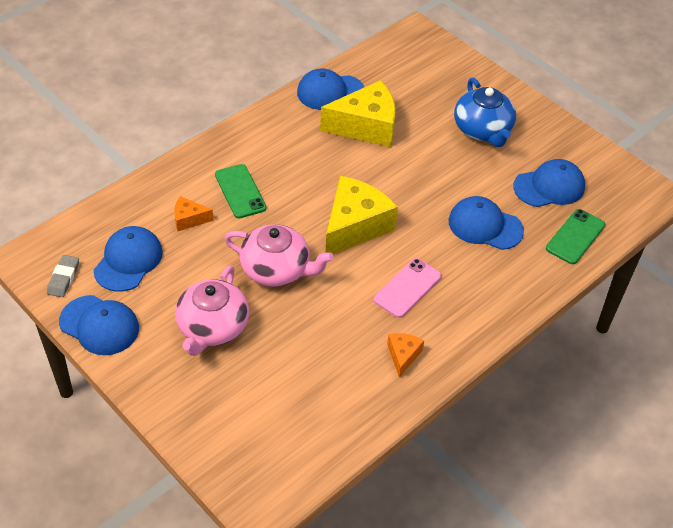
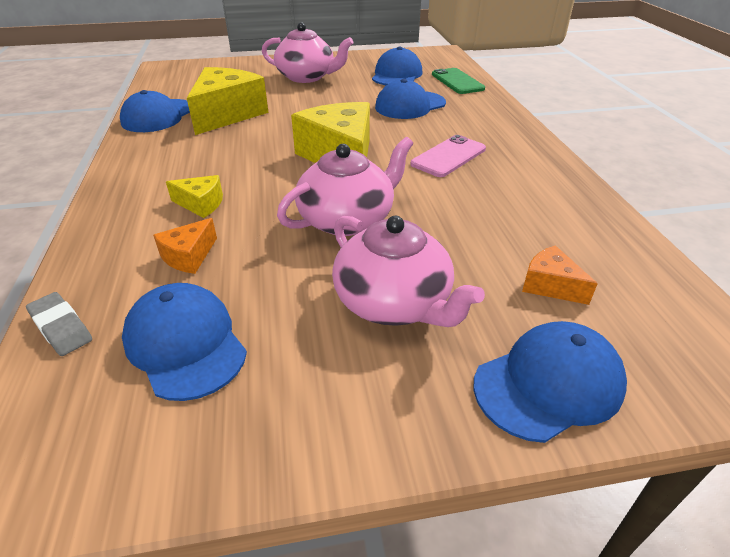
camera: 55 degrees left, 10 degrees down
(63, 278) = (120, 450): grey eraser -> grey eraser (61, 327)
(99, 325) = (278, 438): blue cap -> blue cap (548, 384)
(240, 191) = (201, 204): green phone -> yellow cheese
(403, 356) = (536, 185): orange cheese -> orange cheese (550, 285)
(407, 288) = (448, 156): pink phone -> pink phone turned 60 degrees clockwise
(483, 130) = (307, 77): blue teapot -> pink teapot

